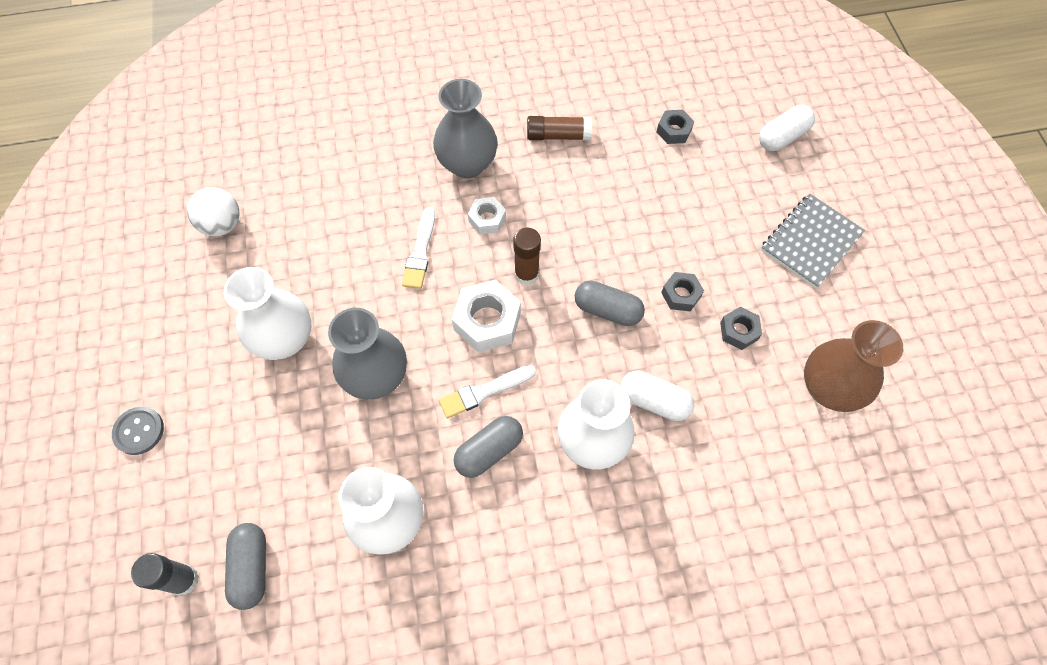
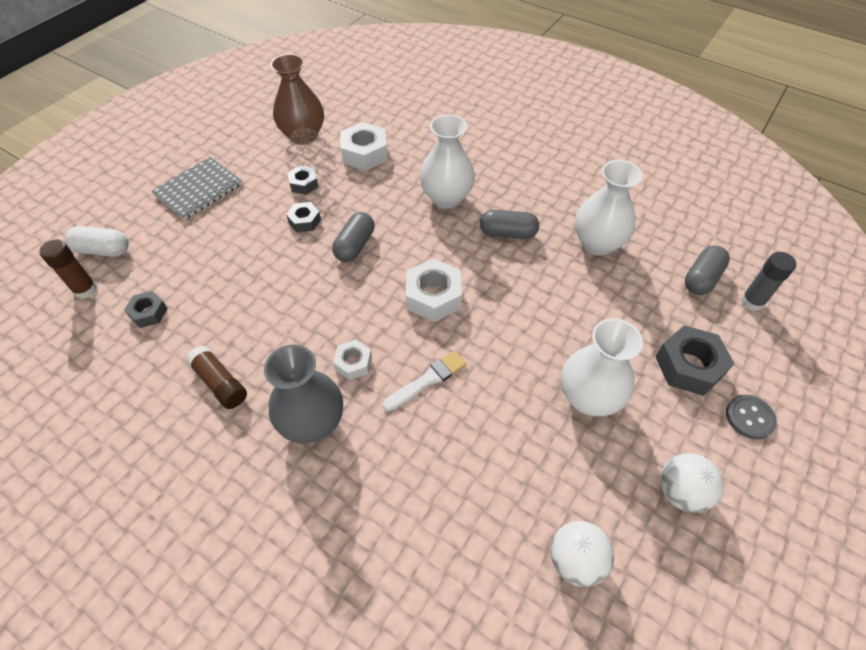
camera: 135 degrees left, 10 degrees down
(171, 323) = (680, 491): none -> white ball
(215, 441) = (689, 366): none -> grey nut
(376, 377) = (540, 320): grey vase -> none
(484, 392) = (479, 261): white brush -> none
(526, 274) = (374, 304): brown glue stick -> brown glue stick (85, 290)
(607, 310) = (355, 246): grey capsule -> grey capsule turned 45 degrees clockwise
(654, 401) = (391, 190): white capsule -> none
(740, 424) = (364, 153): none -> white nut
(810, 242) = (199, 190): grey notebook -> grey notebook turned 45 degrees counterclockwise

